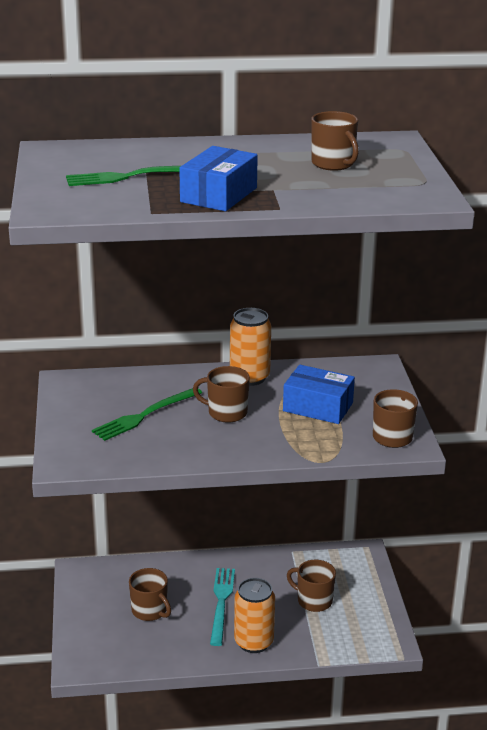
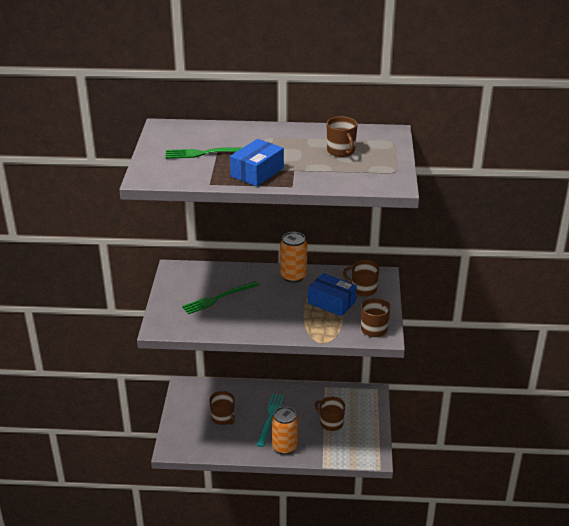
camera: 10 degrees right, 5 degrees up
(226, 413) = (270, 301): brown mug -> brown mug (363, 289)

